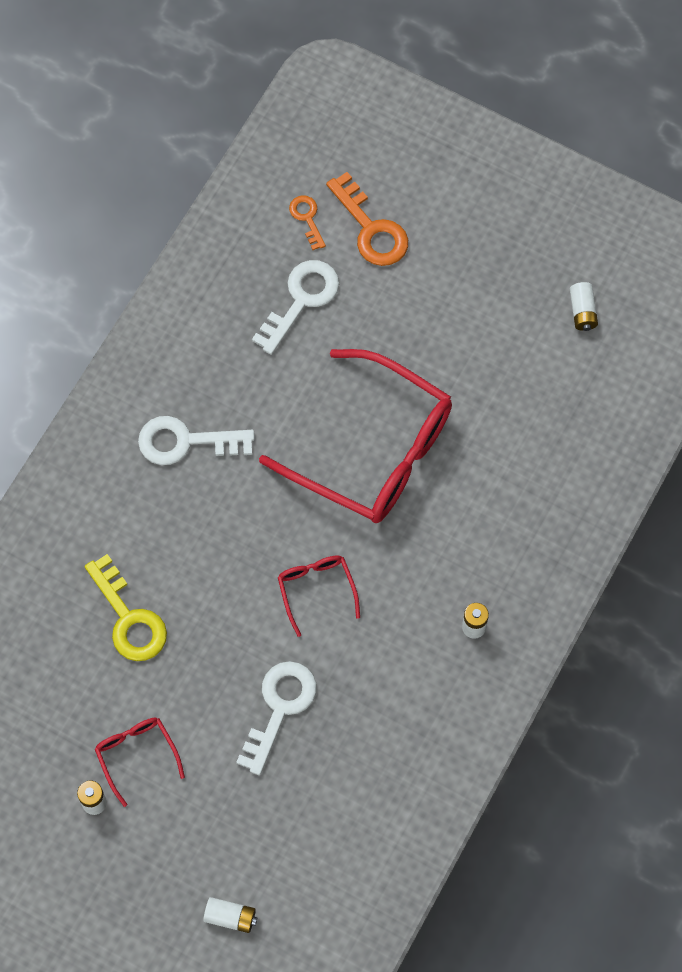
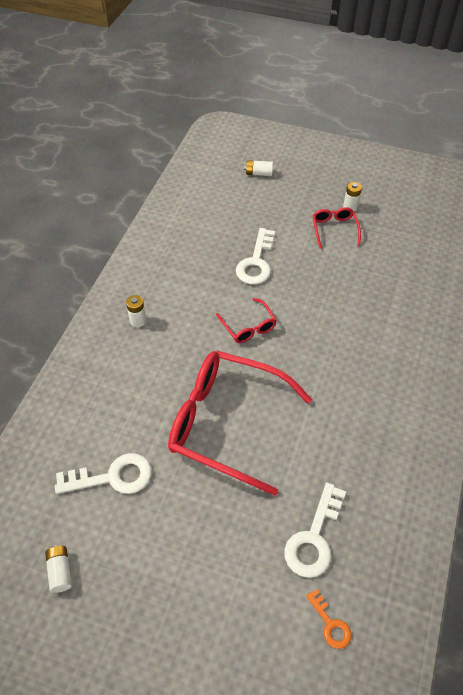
camera: 170 degrees right, 15 degrees down
(129, 618) = (366, 294): yellow key -> none
(137, 756) = (334, 230): red glasses -> red glasses turned 150 degrees counterclockwise
(186, 442) = (370, 407): white key -> white key (112, 477)
(371, 229) = (267, 623): orange key -> none

